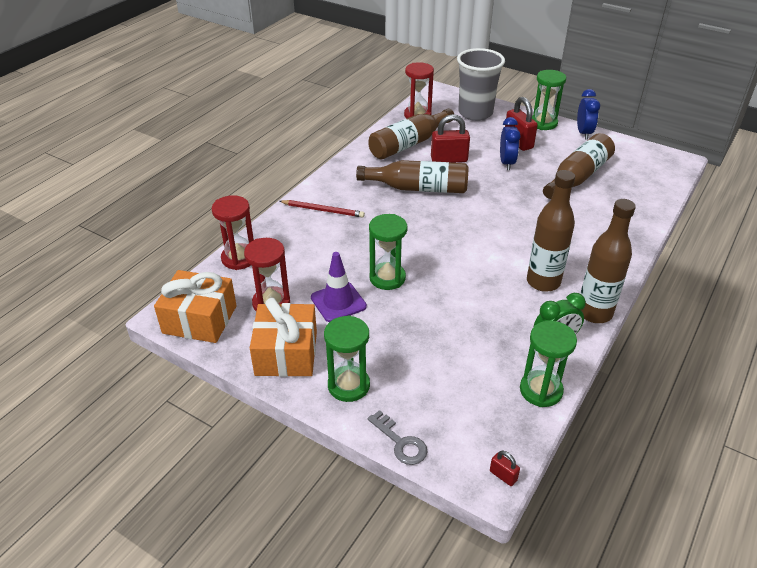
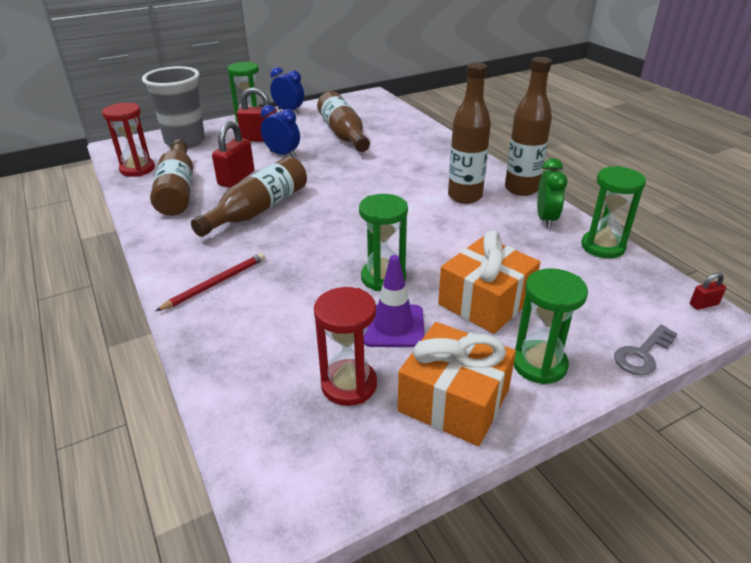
camera: 60 degrees left, 5 degrees down
(200, 319) = (322, 475): orange gift -> orange gift (485, 302)
(239, 258) = (228, 388): red hourglass -> none
(401, 442) = (642, 354): grey key -> grey key turned 150 degrees clockwise

